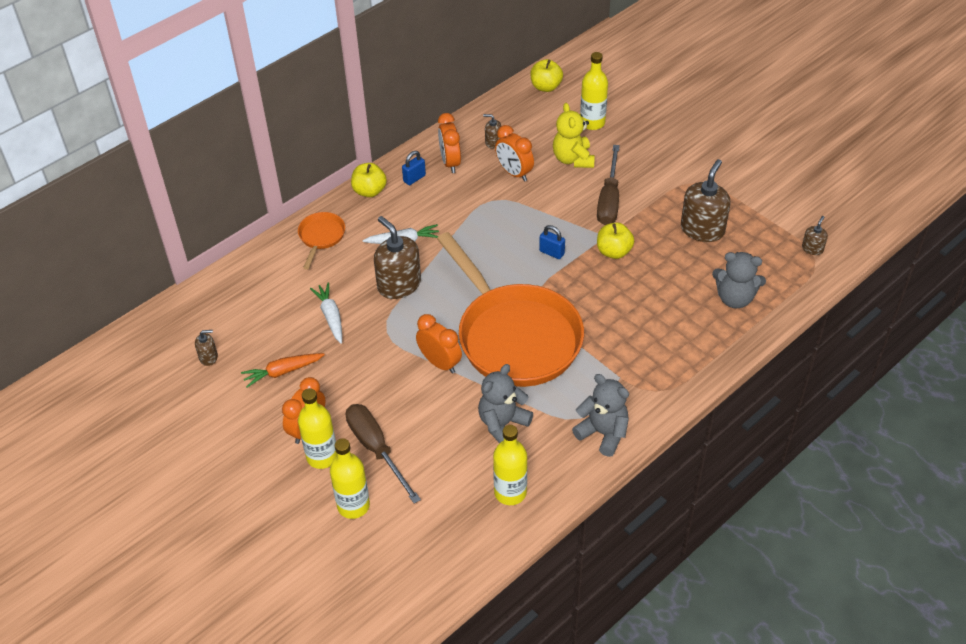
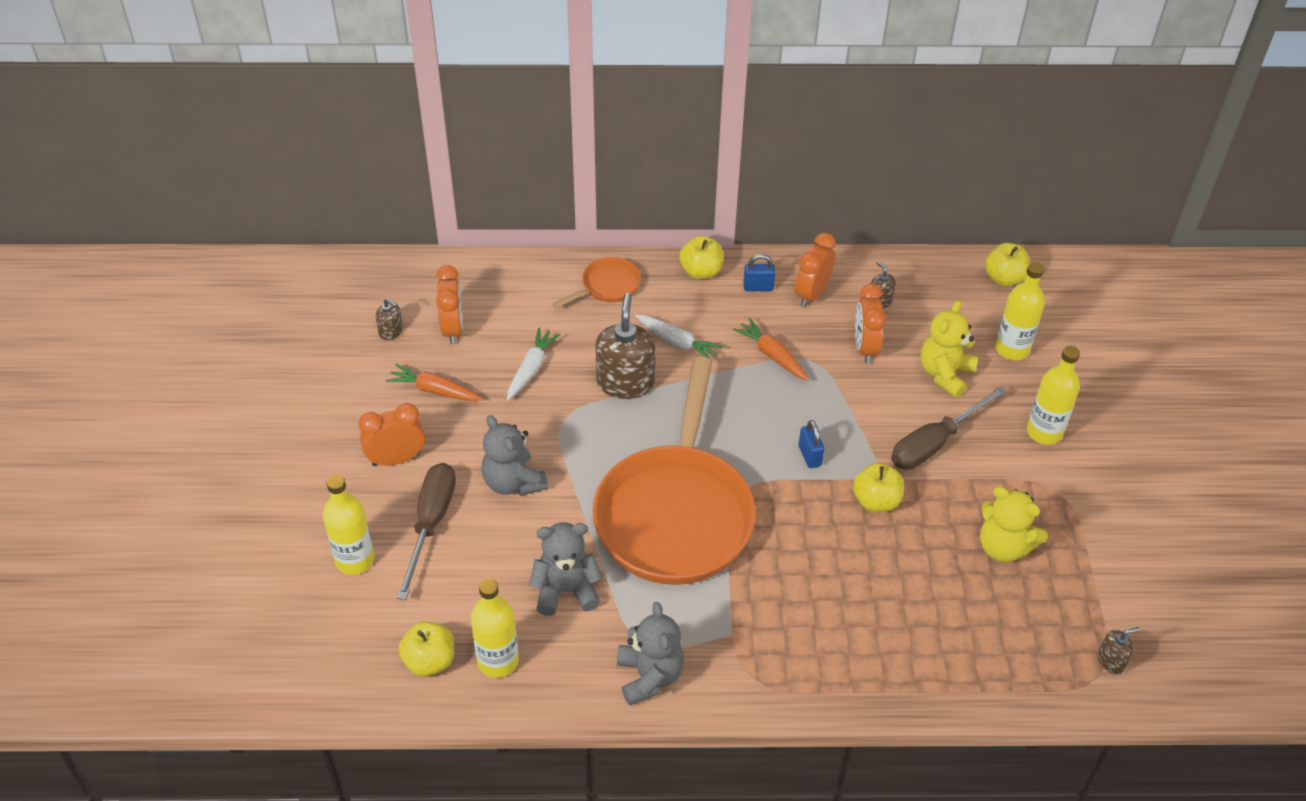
camera: 40 degrees right, 0 degrees up
(322, 456) = (380, 494): yellow bottle -> yellow bottle (1044, 432)
(440, 363) = (577, 486): orange clock -> orange clock (453, 329)
(467, 211) = (772, 355): none -> orange carrot
(470, 524) = (429, 661): none -> yellow apple
(702, 229) = (1003, 547): brown soap dispenser -> yellow teddy bear
(734, 298) = (952, 647): grey teddy bear -> grey teddy bear (513, 482)

